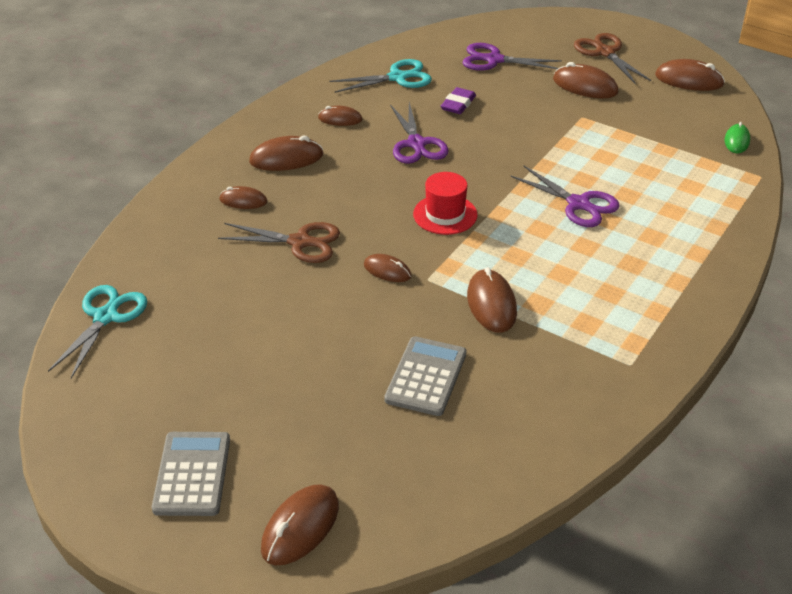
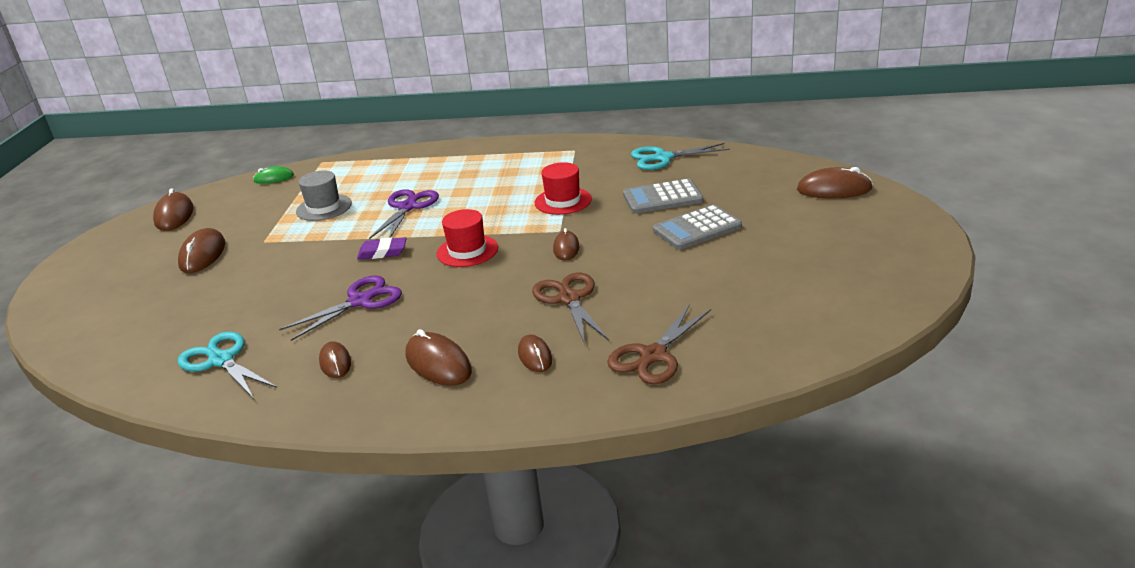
camera: 115 degrees left, 10 degrees down
(105, 317) = (777, 348): turquoise scissors -> turquoise scissors (663, 158)
(192, 474) = (856, 235): grey calculator -> grey calculator (697, 228)
(458, 104) = (268, 305): purple eraser -> purple eraser (382, 252)
(491, 304) = (563, 201): brown mouse -> red hat
(494, 60) = (158, 315): purple scissors -> none
(605, 52) = (126, 263): brown scissors -> brown scissors (653, 355)
(627, 157) = (324, 207): none -> grey hat

